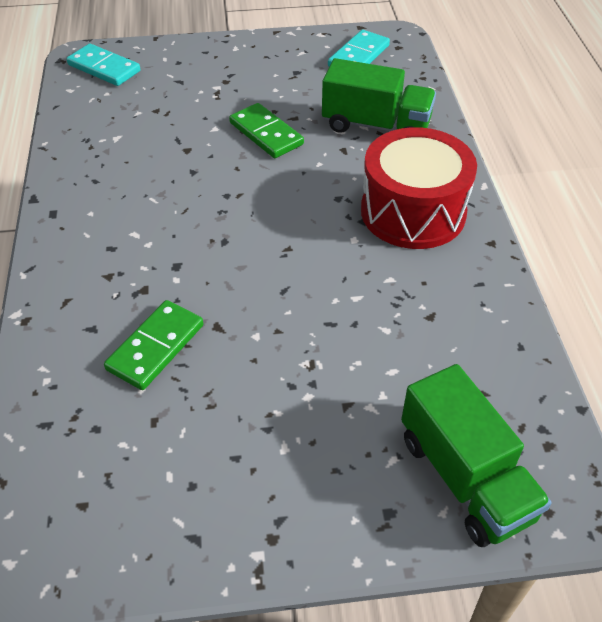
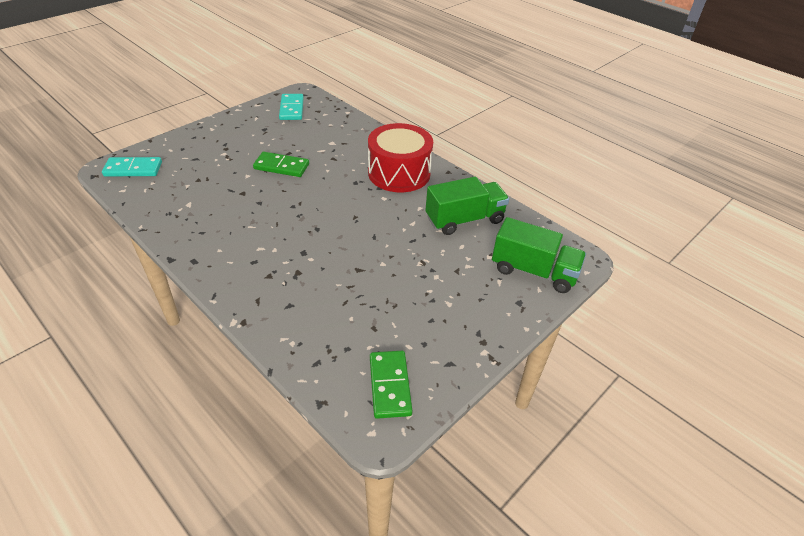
camera: 40 degrees left, 5 degrees down
(155, 347) = (336, 295): green domino -> green domino (389, 385)
(376, 126) = (338, 140): green truck -> green truck (464, 220)

